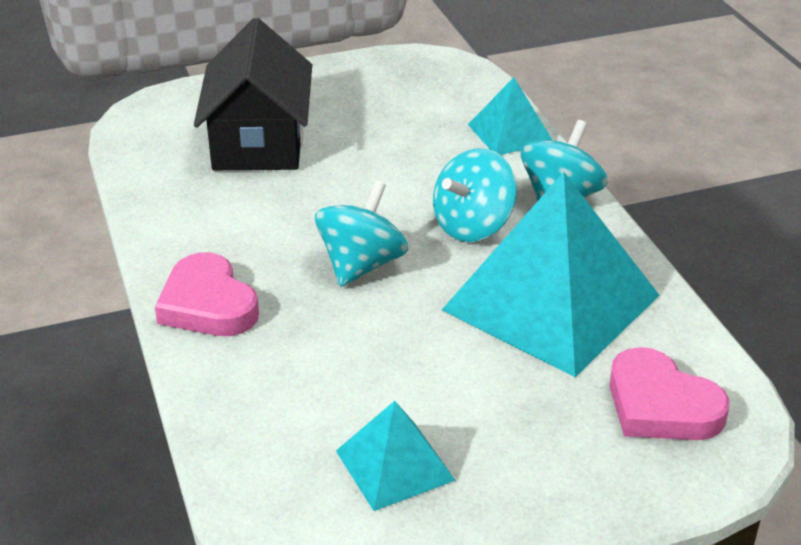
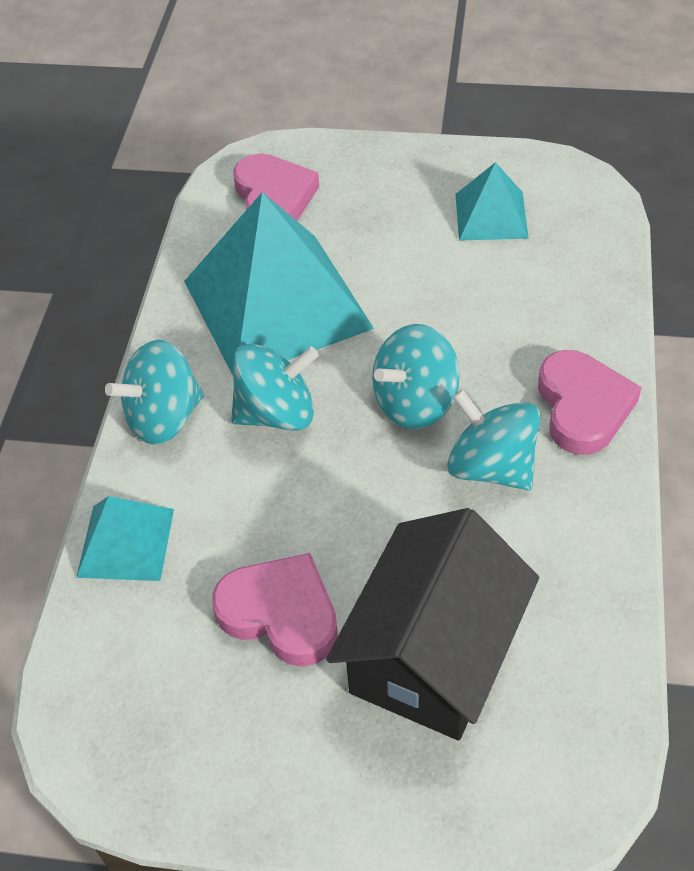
camera: 150 degrees left, 15 degrees up
(270, 242) = (491, 467): none -> turquoise spinning top
(373, 132) = (281, 613): none -> pink heart

